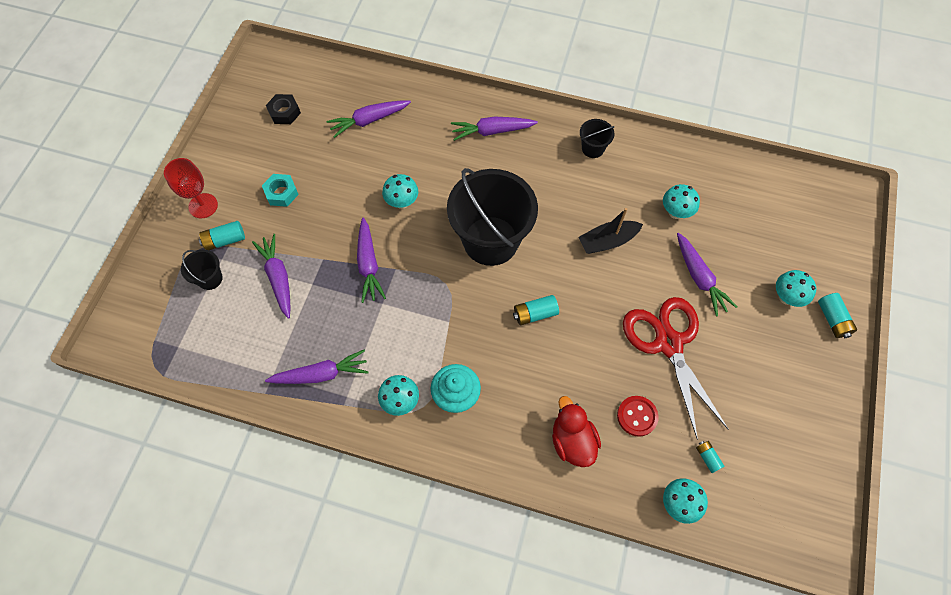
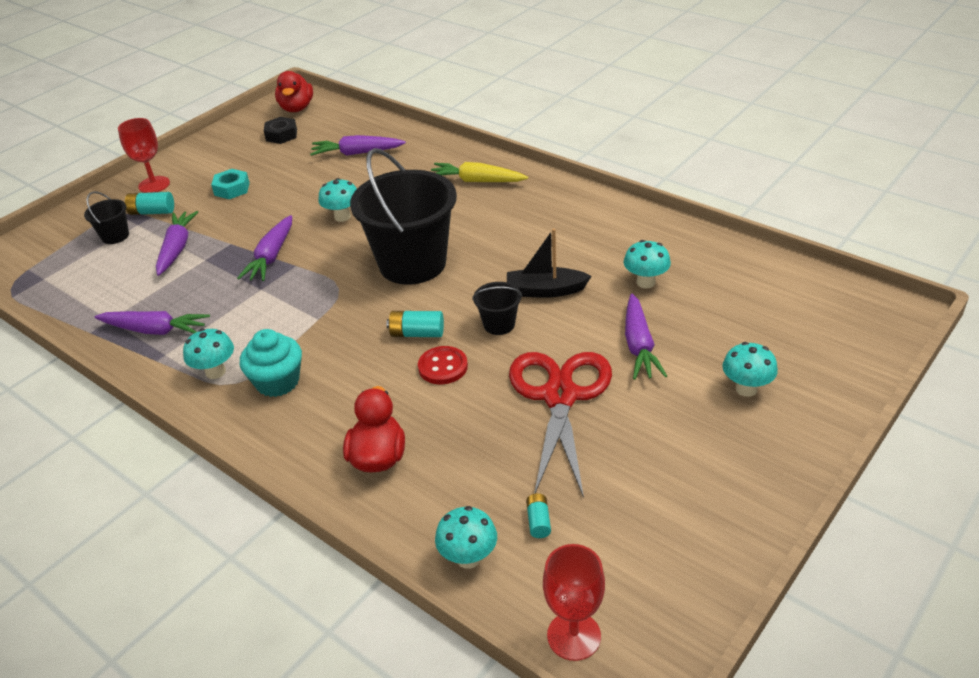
camera: 25 degrees right, 25 degrees down
(277, 73) = (297, 108): none -> red duck
(492, 131) = (477, 181): purple carrot -> yellow carrot
(592, 148) = (580, 213): black bucket -> black bucket (499, 324)
(637, 416) = (473, 455): red button -> red button (443, 367)
(771, 538) = (574, 636): none -> red goblet
(832, 319) = (801, 425): turquoise battery -> none

